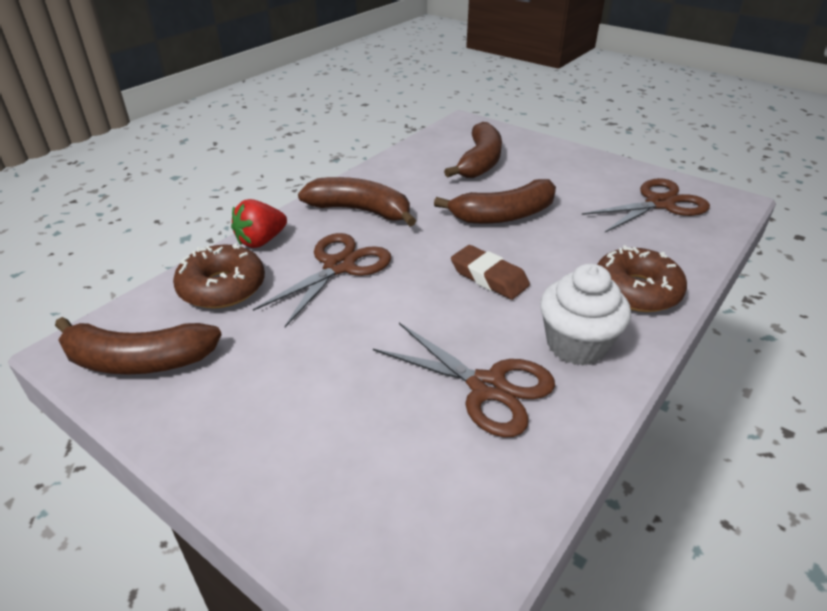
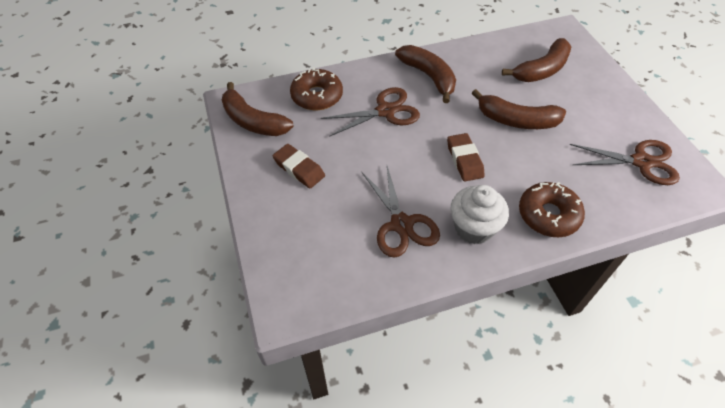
camera: 35 degrees right, 15 degrees up
(261, 241) = (357, 74): red strawberry -> none
(272, 390) = (299, 169): none -> brown eraser

